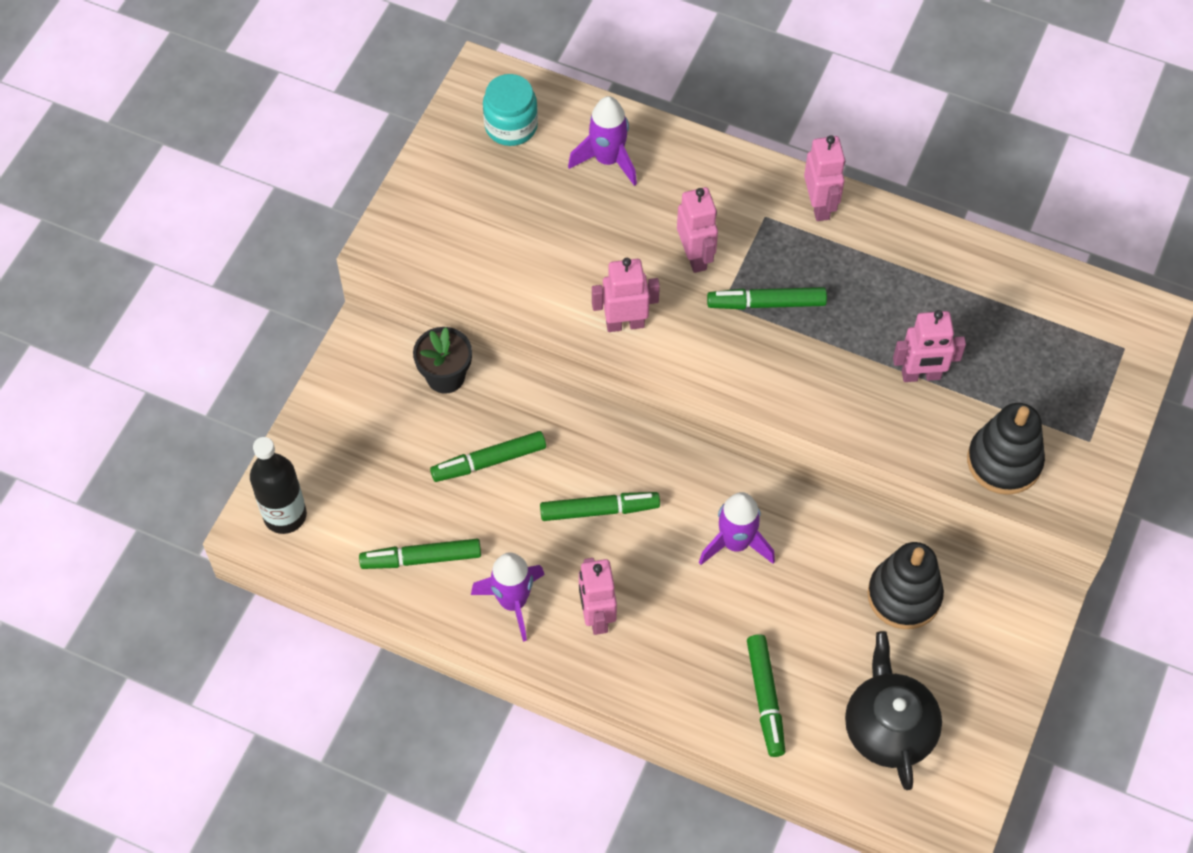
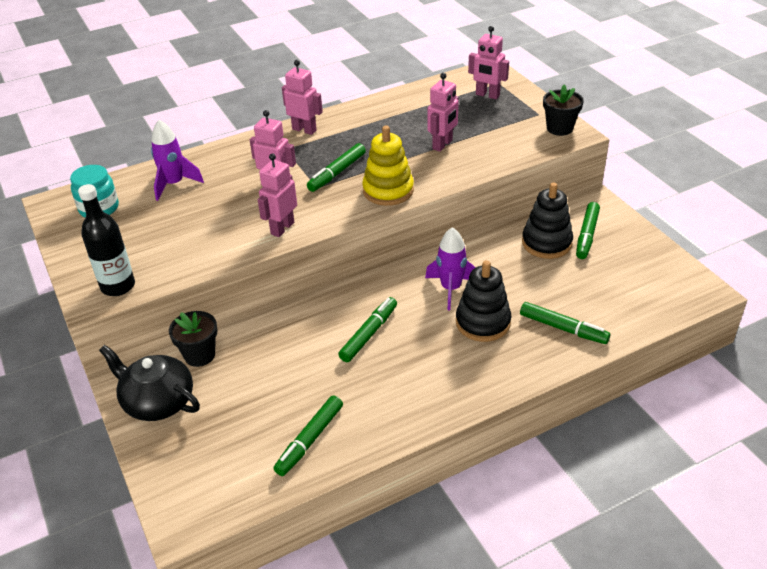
camera: 50 degrees left, 20 degrees down
(285, 515) = (194, 500): black bottle -> black bottle (118, 286)
(489, 461) = (280, 366): green marker -> green marker (587, 235)
(513, 602) = (389, 409): purple rocket -> none
(596, 616) = (439, 374): pink robot -> pink robot (487, 95)
(779, 380) = (388, 190): none -> yellow stacking toy
(889, 727) = (624, 289): black teapot -> black teapot (158, 401)
(1004, 461) = (522, 143): black stacking toy -> black stacking toy (483, 322)
(1076, 485) = (559, 128): none -> black flower pot

